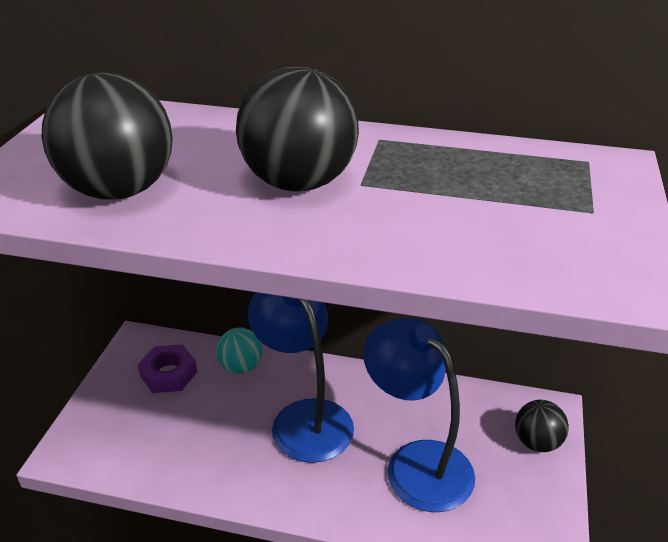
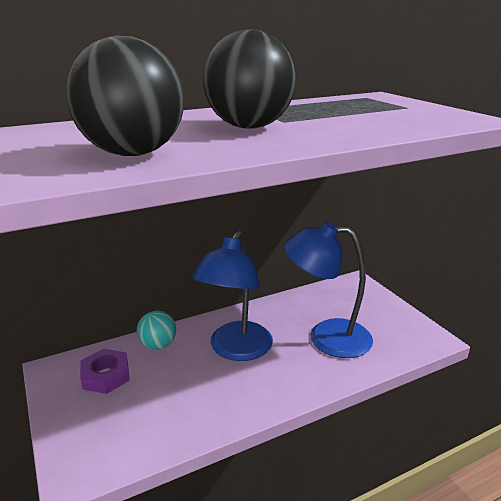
camera: 40 degrees left, 10 degrees down
(304, 417) = (236, 350): blue lamp -> blue lamp turned 90 degrees counterclockwise
(537, 442) = (368, 297): black ball -> none

